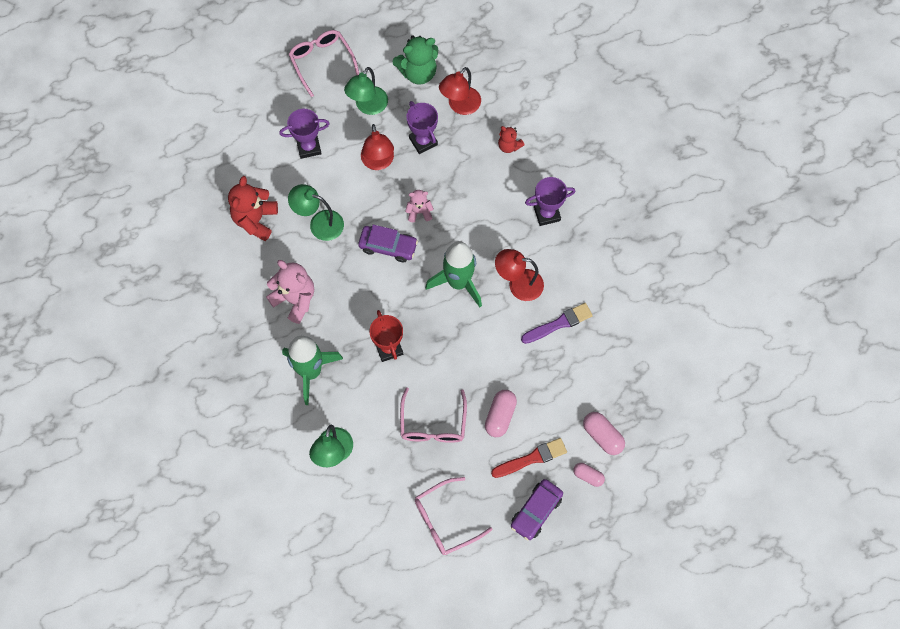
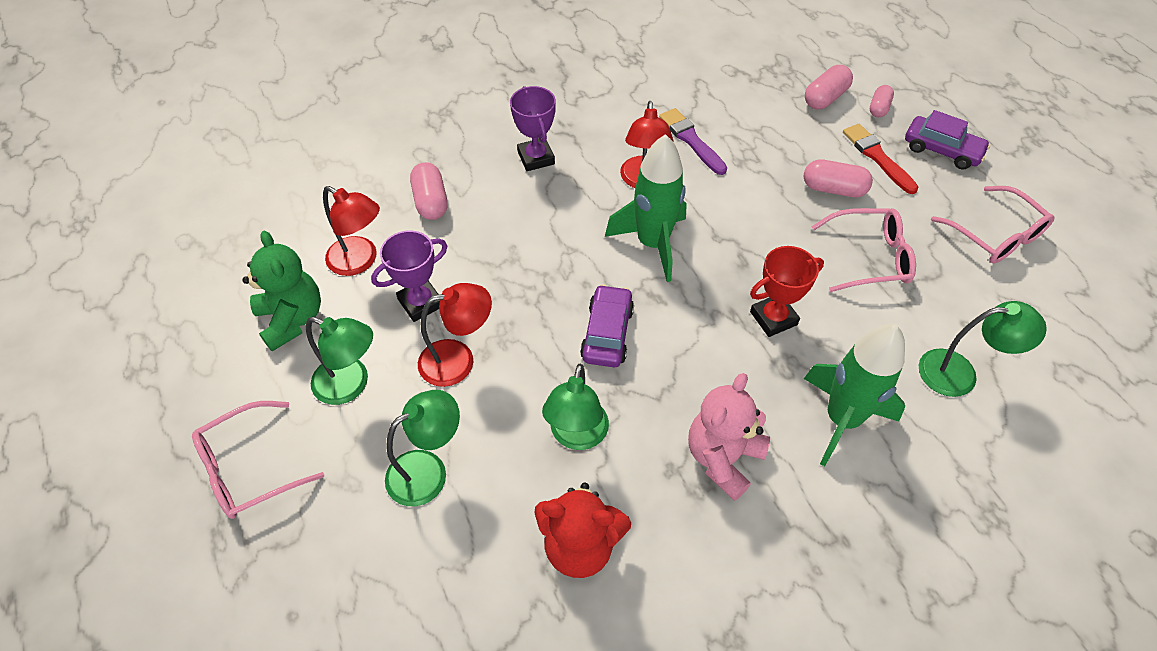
camera: 95 degrees left, 15 degrees down
(309, 147) = (428, 470): purple trophy -> green lamp
(419, 212) = (544, 298): pink teddy bear -> none
(509, 146) = (431, 201): red teddy bear -> pink capsule

